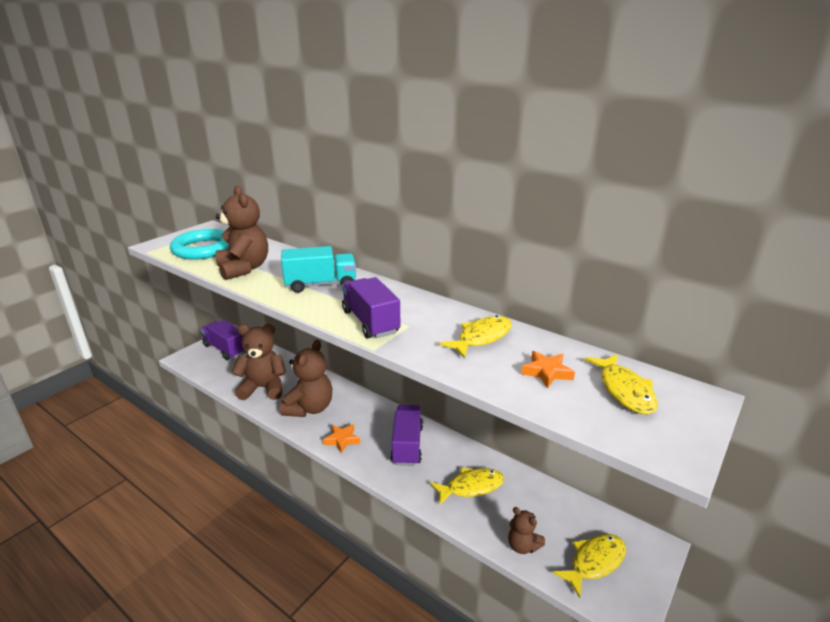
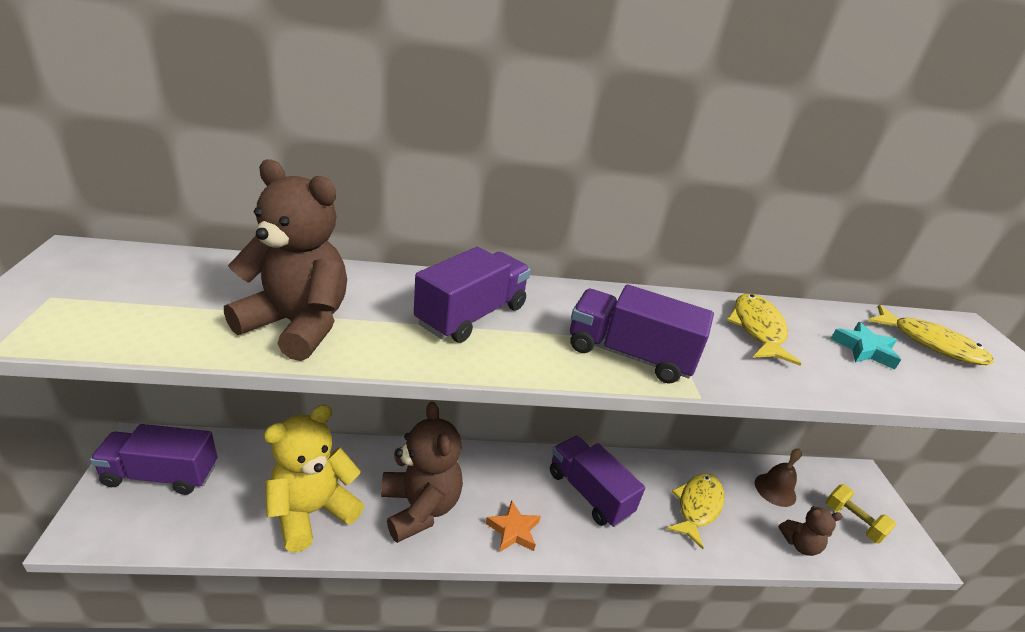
camera: 45 degrees left, 5 degrees up
(203, 249) = (139, 306): turquoise ring -> none
(263, 388) = (312, 512): brown teddy bear -> yellow teddy bear
(320, 284) = (471, 315): turquoise truck -> purple truck
(547, 372) = (864, 349): orange star -> turquoise star
(550, 510) = (775, 489): none -> brown bell
(594, 562) = (852, 522): yellow fish -> yellow dumbbell

